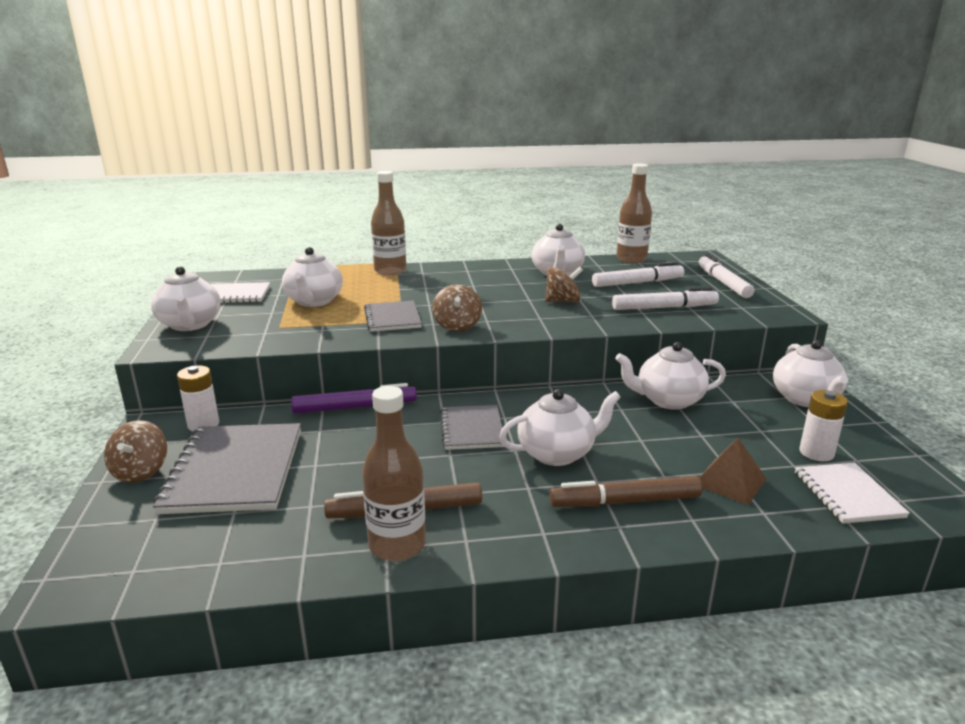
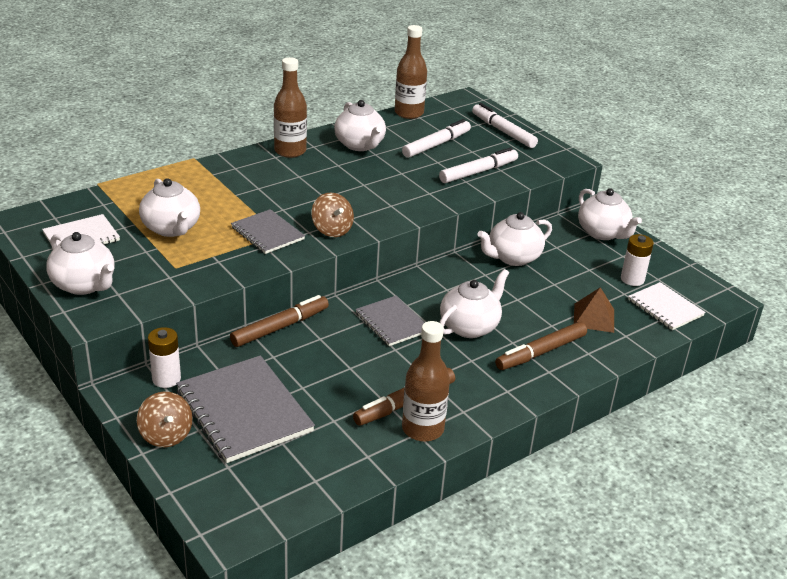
camera: 30 degrees left, 10 degrees up
(355, 407) = (280, 327): purple marker -> brown marker
(390, 271) = (201, 172): brown bottle -> brown bottle (290, 151)
(562, 301) = (393, 181): brown spinning top -> none

